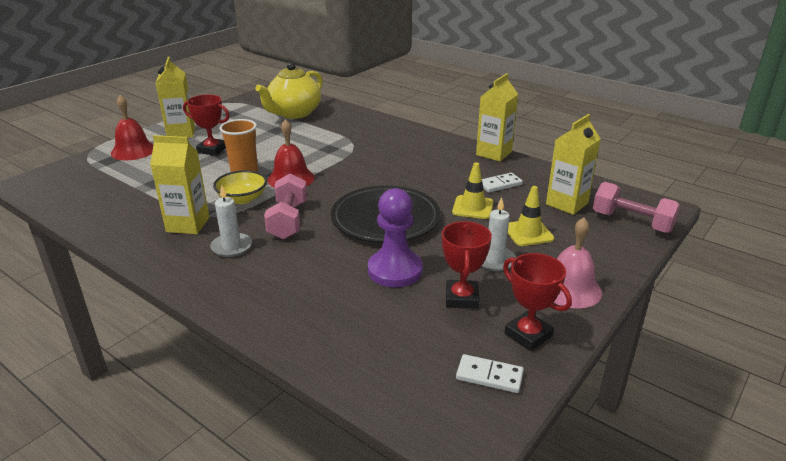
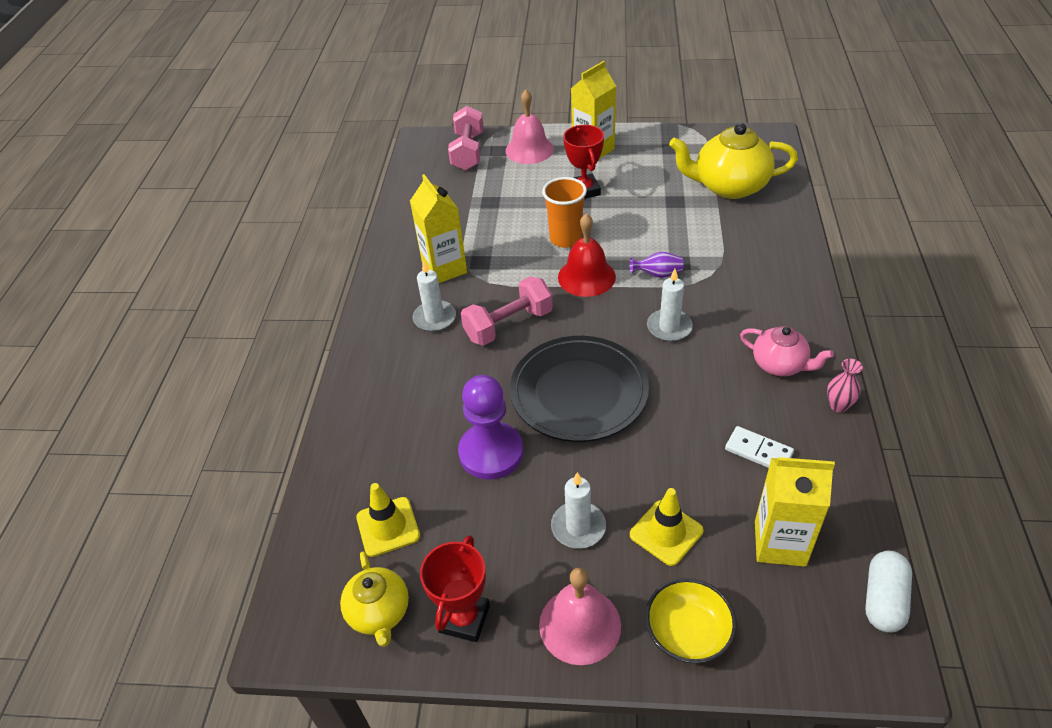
camera: 60 degrees right, 15 degrees up
(133, 150) = (529, 149): red bell -> pink bell
(242, 198) = (517, 271): yellow bowl -> yellow bowl (688, 633)
(327, 158) = (658, 274): none -> purple vase
(375, 171) = (669, 327): none -> white candle
(447, 155) = (780, 365): none -> pink teapot
(461, 298) = (485, 531): red trophy -> none
(472, 207) = (674, 453): yellow traffic cone -> yellow traffic cone (388, 527)
(489, 376) = (379, 613): white domino -> yellow teapot
(493, 153) = (838, 406): yellow carton -> pink vase
(624, 193) = (883, 600): none -> white capsule
(632, 222) = (802, 638): pink dumbbell -> pink dumbbell (468, 152)

